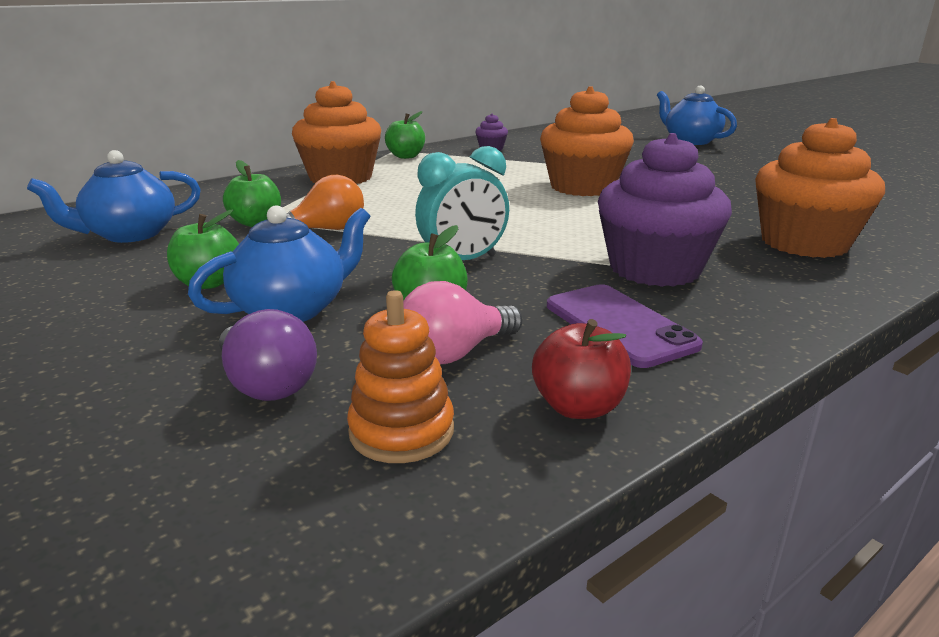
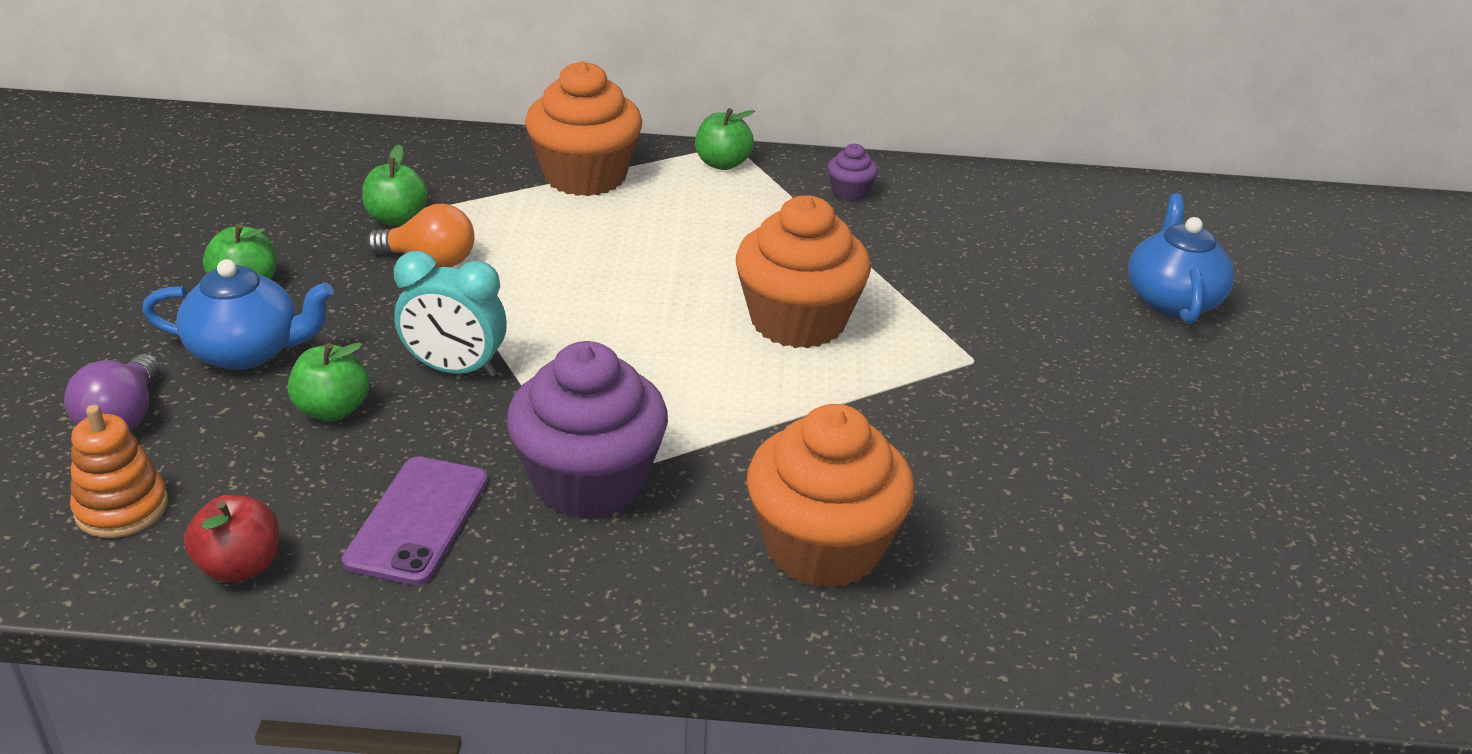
camera: 40 degrees right, 10 degrees up
(130, 234) = (288, 186): blue teapot -> none
(455, 353) = (263, 466): pink light bulb -> none

